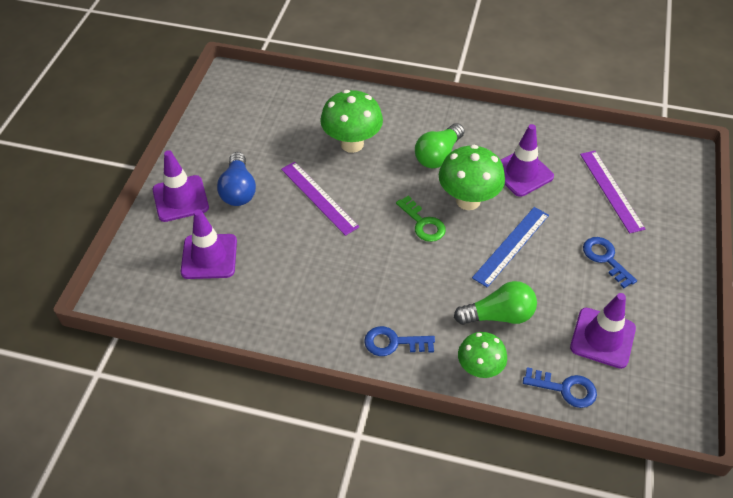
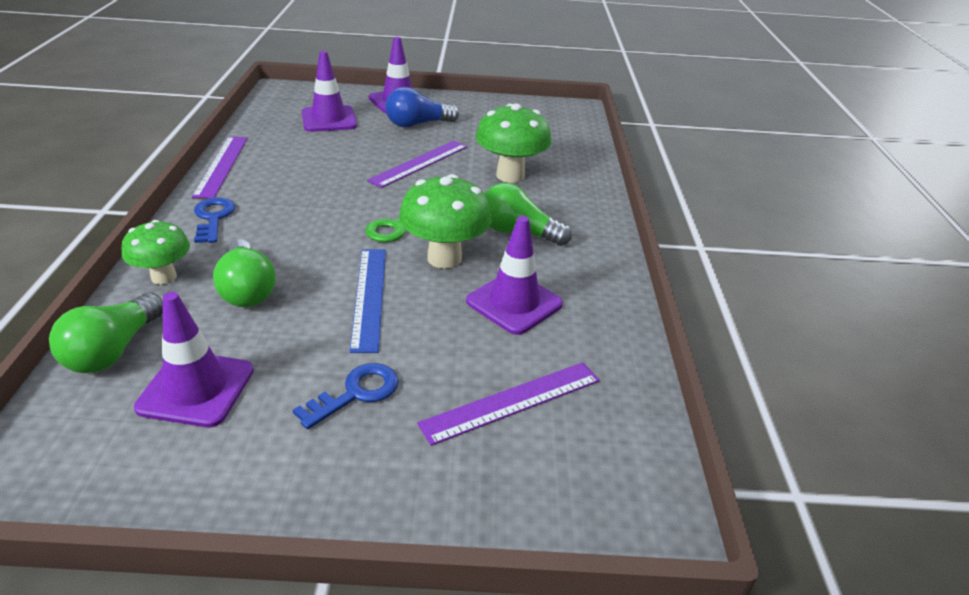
camera: 75 degrees right, 15 degrees down
(296, 342) = (221, 166): none -> purple ruler
(511, 246) = (369, 297): blue ruler -> blue ruler turned 60 degrees clockwise
(565, 389) = (113, 350): blue key -> green light bulb

